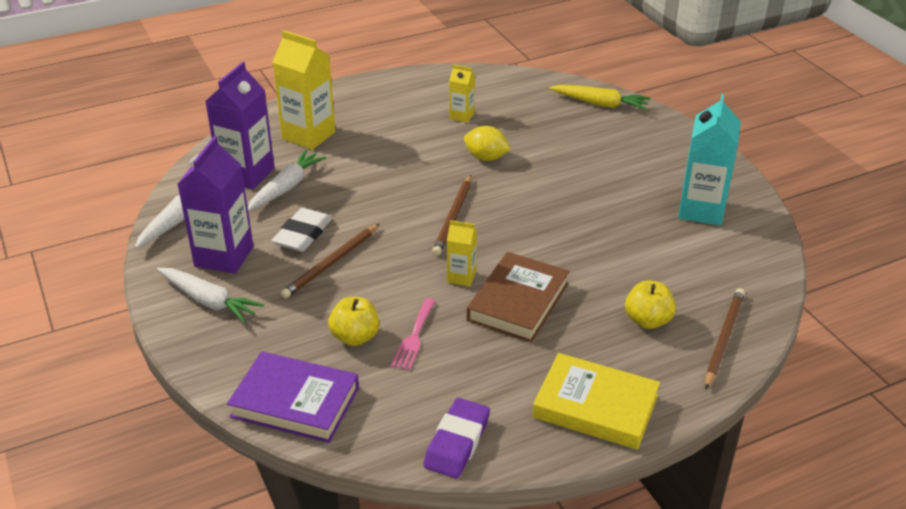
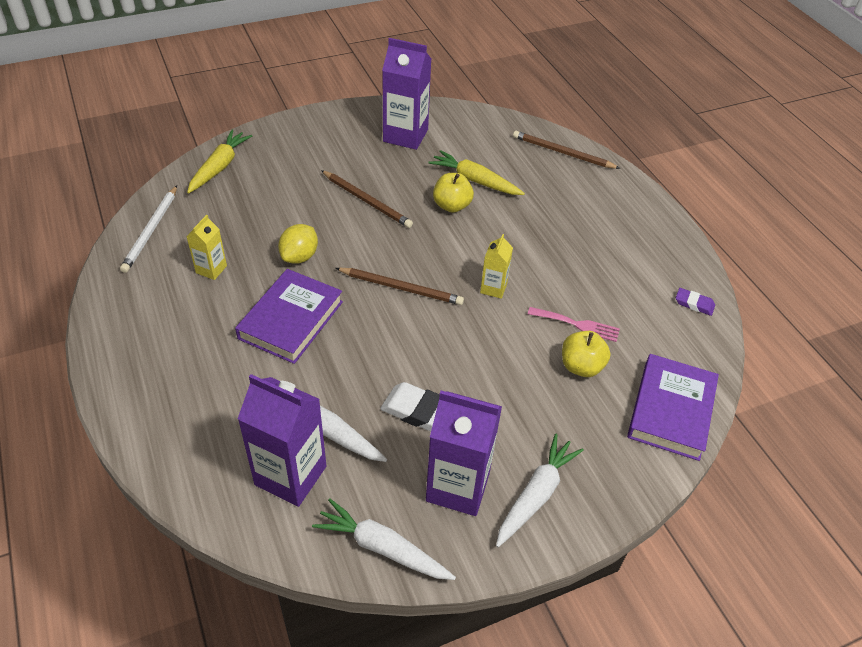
camera: 90 degrees left, 10 degrees up
(308, 135) = (214, 412): yellow carton -> none
(331, 263) = (472, 386): brown pencil -> brown pencil (367, 201)
(406, 160) = (291, 320): none -> purple book
(457, 442) = (694, 304): purple eraser -> purple eraser, size x0.57
(503, 83) = (151, 231): none -> white pencil
(518, 302) = (527, 254): brown book -> none
(595, 406) = (642, 225): yellow book -> none
(637, 263) = (475, 180): none -> yellow carrot
(647, 320) = (545, 186): yellow apple -> yellow apple (452, 206)
(701, 210) = (405, 135): turquoise carton -> purple carton

